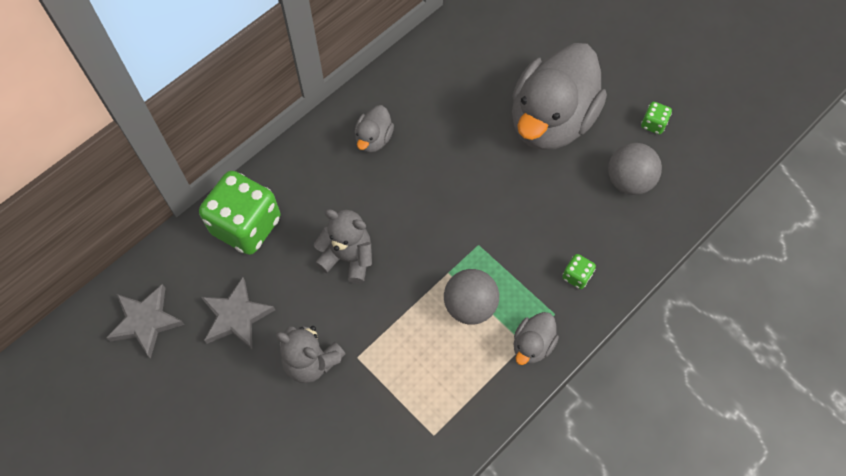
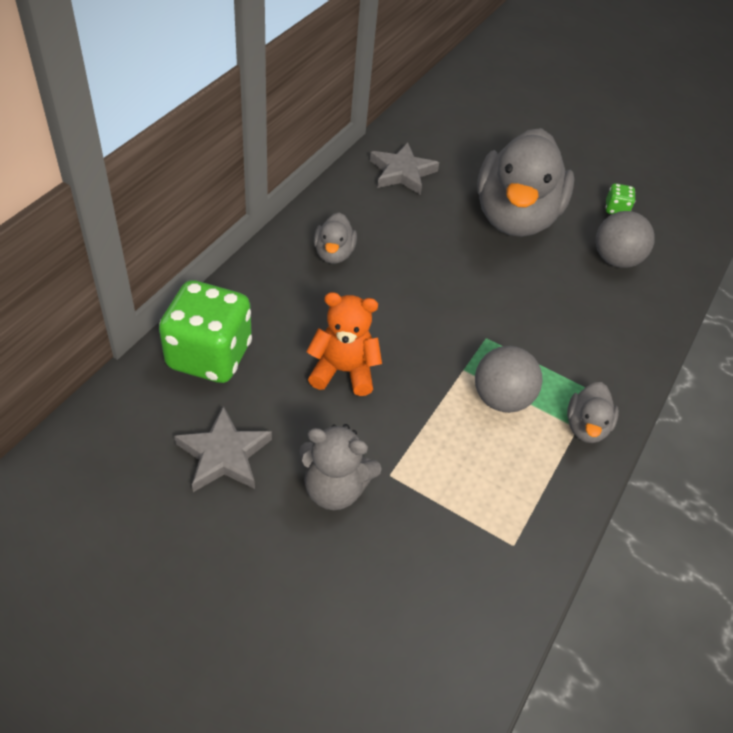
camera: 20 degrees left, 15 degrees down
(146, 321) = (103, 480): grey star -> grey star (402, 172)
(348, 257) = (343, 371): grey teddy bear -> orange teddy bear
(576, 276) = (603, 352): green dice -> none

